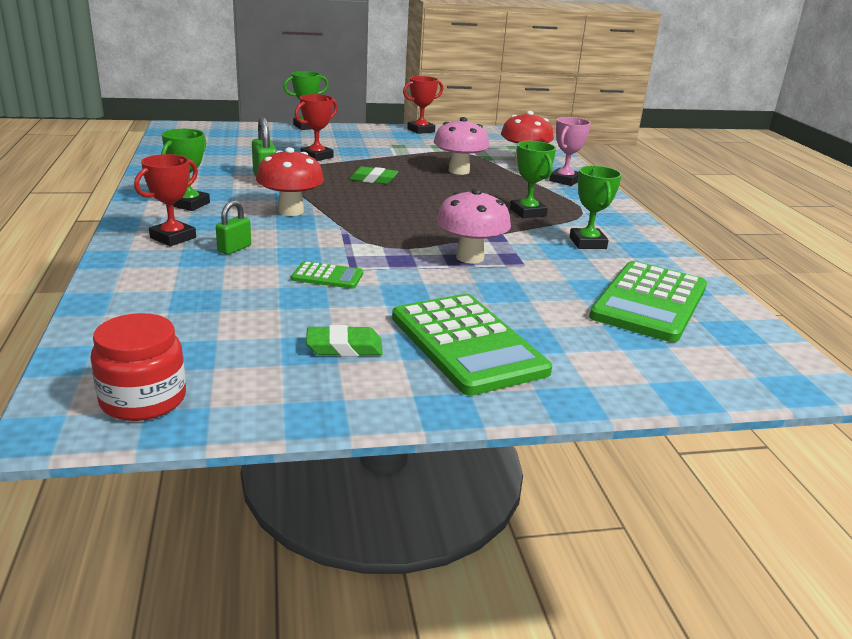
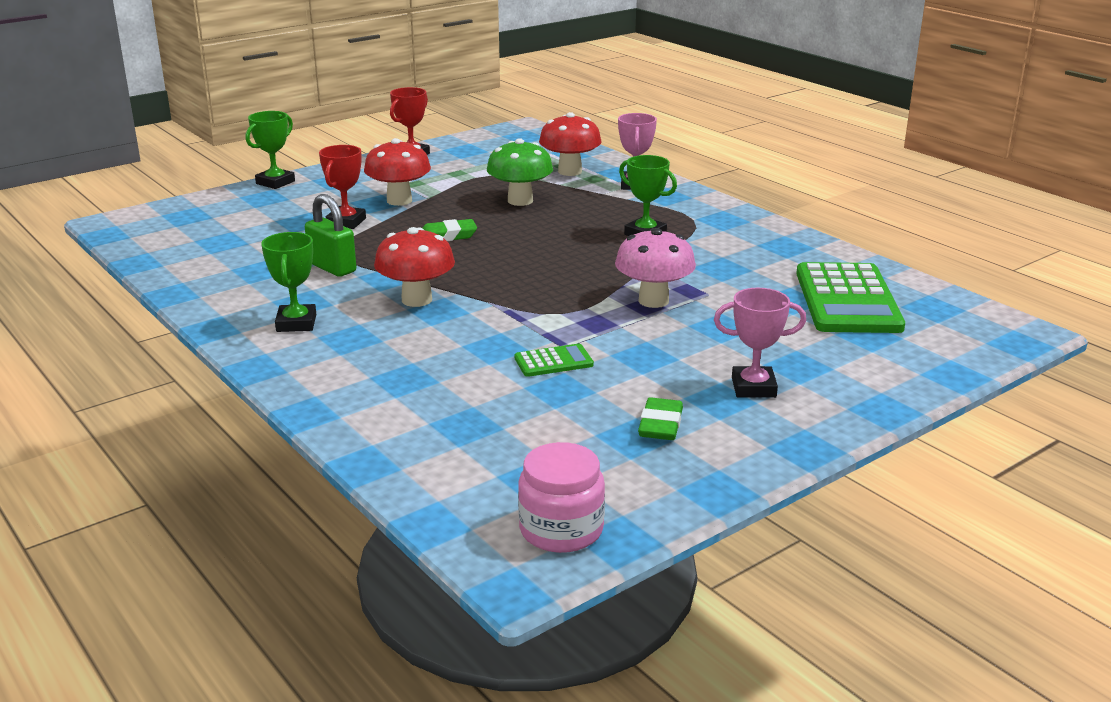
camera: 25 degrees left, 0 degrees up
(143, 399) = (561, 529): red jar -> pink jar
(173, 238) = (341, 368): red trophy -> none
(234, 249) = (423, 360): green padlock -> none
(344, 347) = (660, 425): green eraser -> green eraser turned 45 degrees counterclockwise
(372, 153) = (399, 201): none -> red mushroom
(459, 171) = (520, 201): pink mushroom -> green mushroom
(467, 344) = (753, 387): green calculator -> pink trophy
(587, 243) = (735, 254): green trophy -> none

